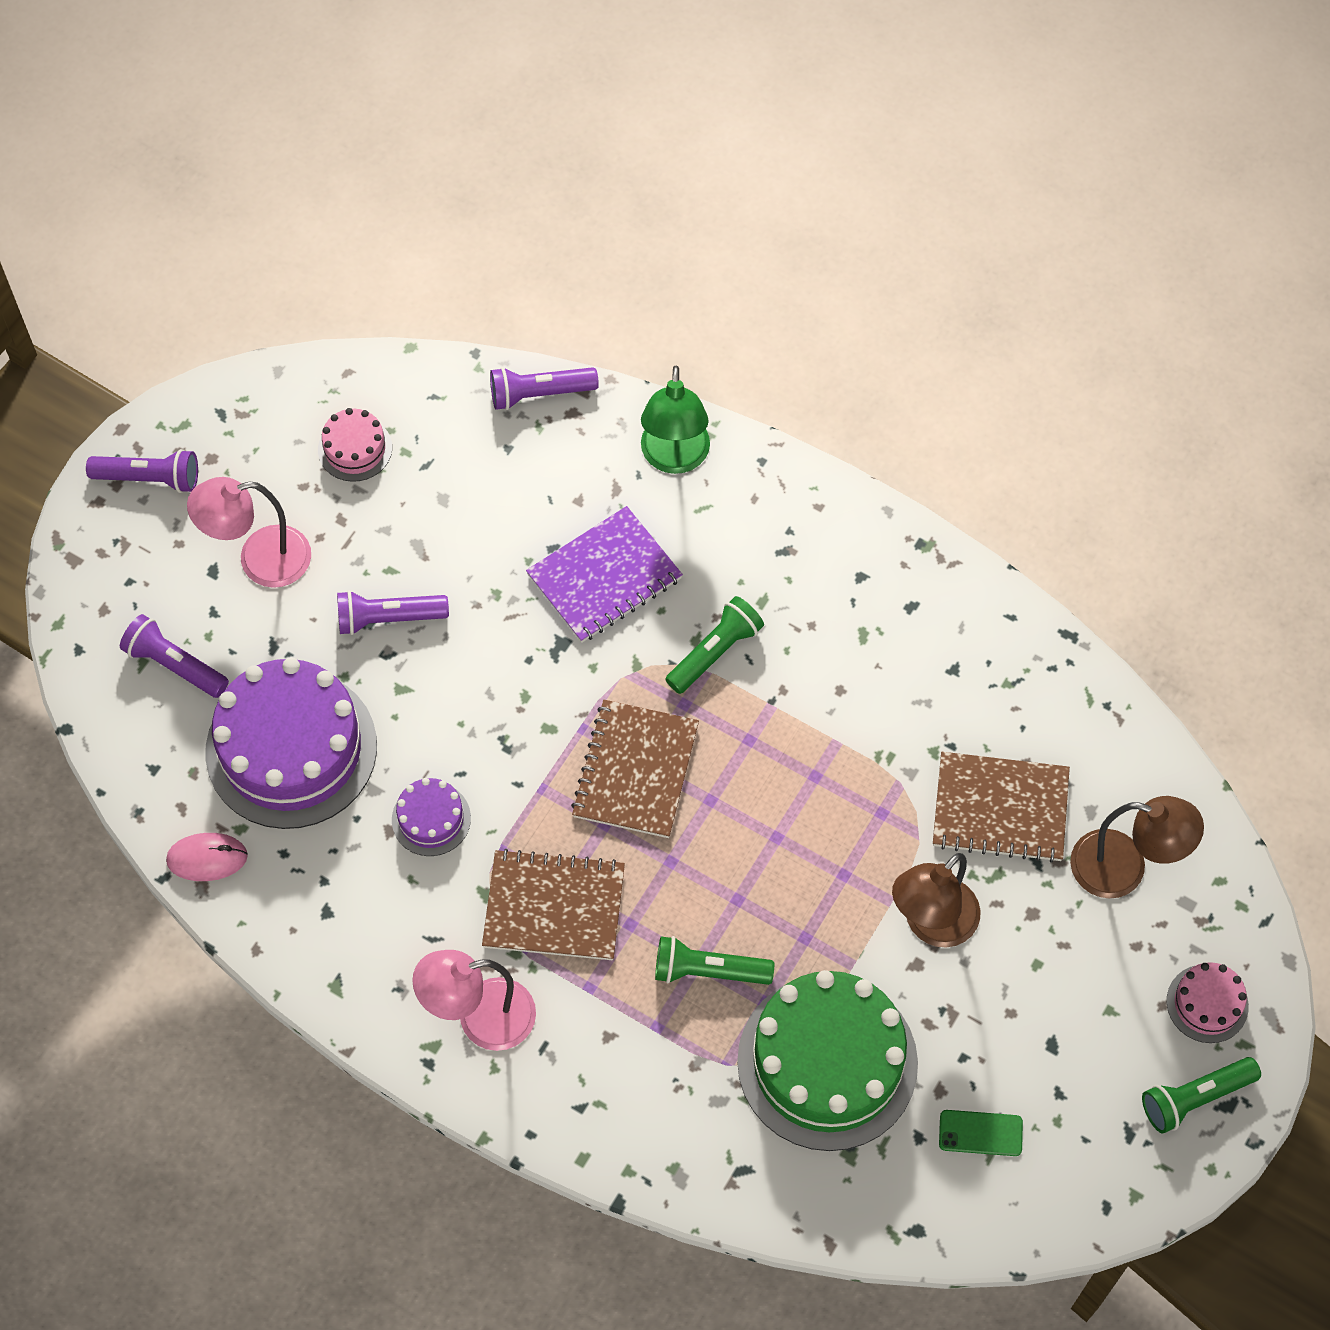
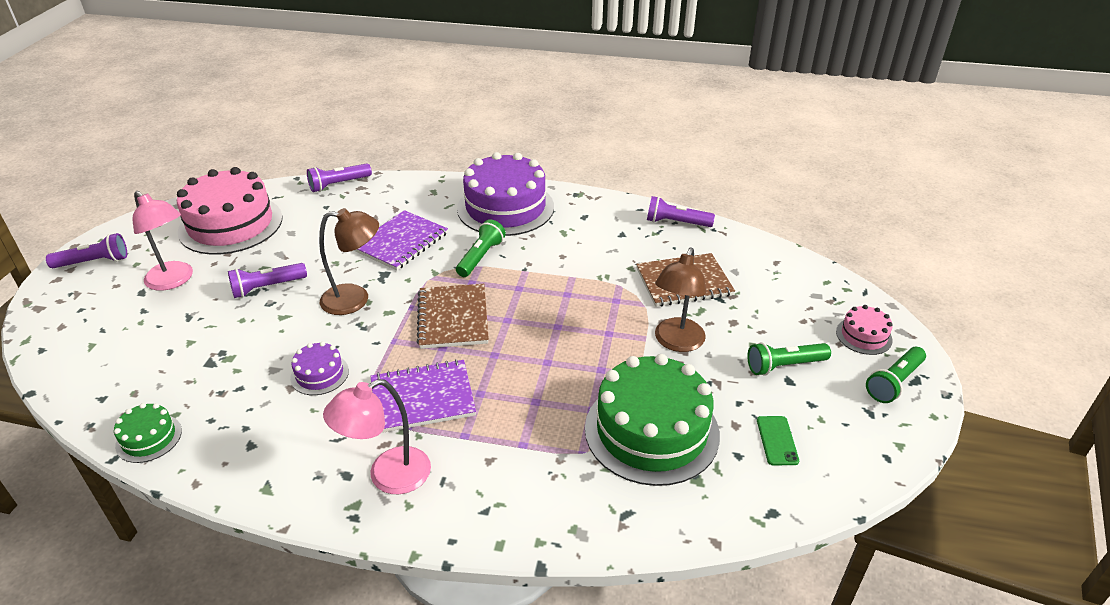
camera: 20 degrees left, 25 degrees down
(175, 665) = (116, 341): purple flashlight -> purple flashlight (676, 222)
(207, 858) = (149, 438): pink mouse -> green cake
(260, 560) = (174, 281): pink lamp -> pink lamp turned 105 degrees counterclockwise
(291, 749) = (208, 363): purple cake -> purple cake (505, 207)
(355, 448) = (231, 224): pink cake -> pink cake, size x2.19
(554, 907) = (422, 398): brown notebook -> purple notebook
(674, 458) = (425, 191): green lamp -> none
(708, 970) = (545, 403): green flashlight -> green flashlight (784, 366)
(980, 1133) = (777, 440): green phone -> green phone turned 75 degrees counterclockwise
(1124, 869) = (771, 290): brown lamp -> brown lamp (355, 299)

